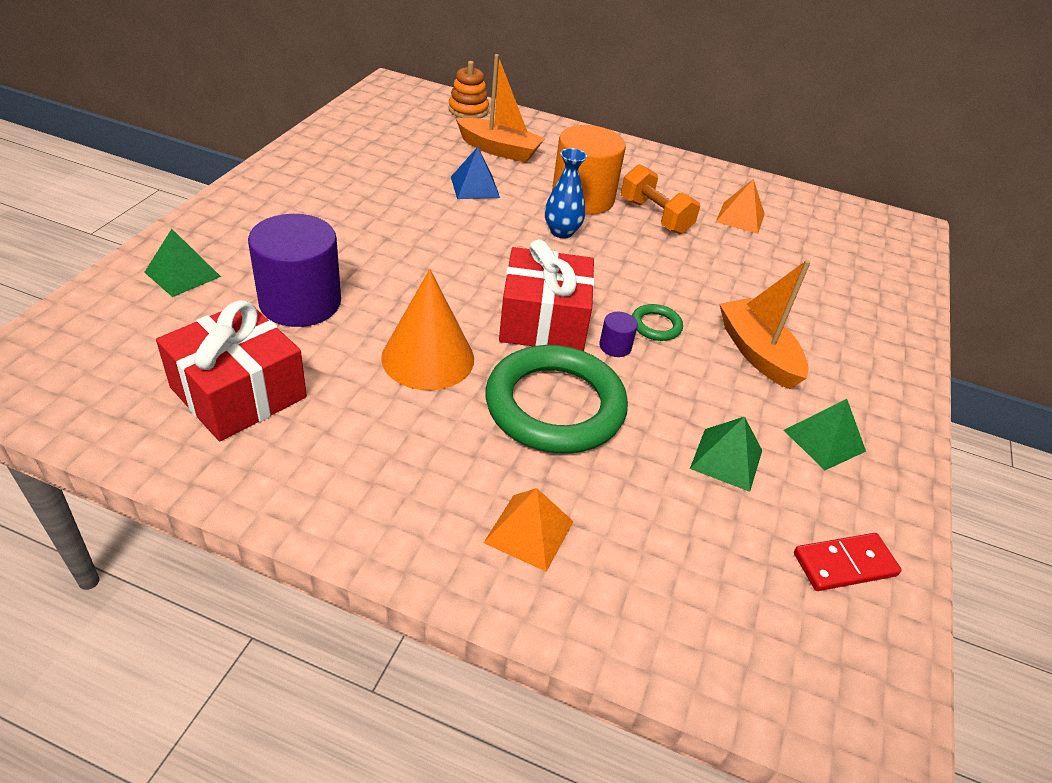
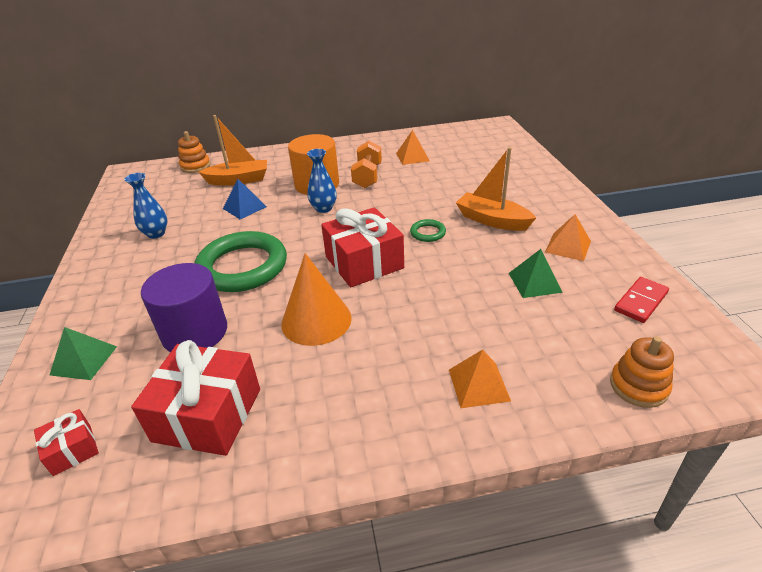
camera: 25 degrees left, 5 degrees down
(105, 354) = (72, 450): none -> red gift
(358, 173) = (156, 233): none -> blue vase
(555, 406) = (419, 305): green ring -> green ring (242, 267)
(615, 346) = (418, 255): purple cylinder -> none
(655, 216) = (367, 176): orange dumbbell -> orange dumbbell turned 75 degrees clockwise
(719, 655) = (638, 386): none -> orange stacking toy
(824, 440) = (568, 246): green pyramid -> orange pyramid

